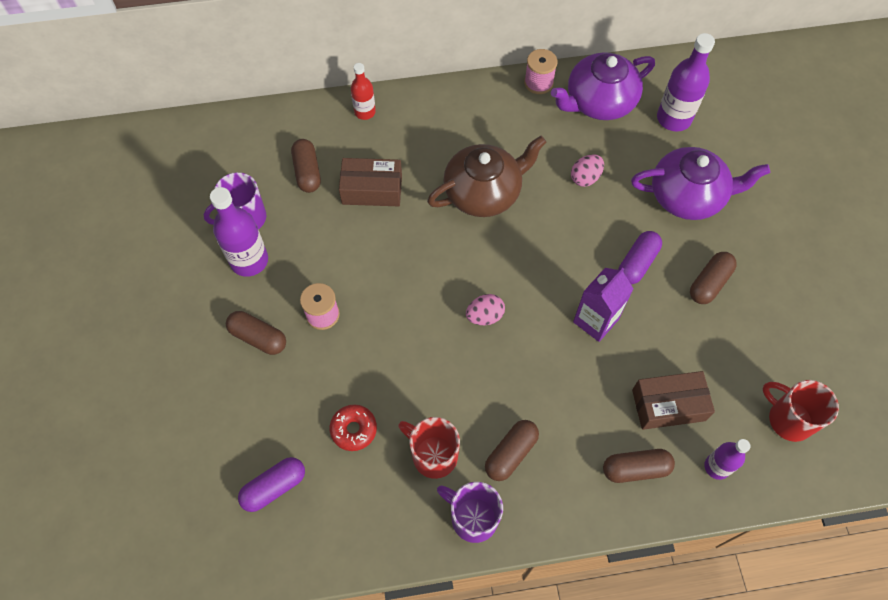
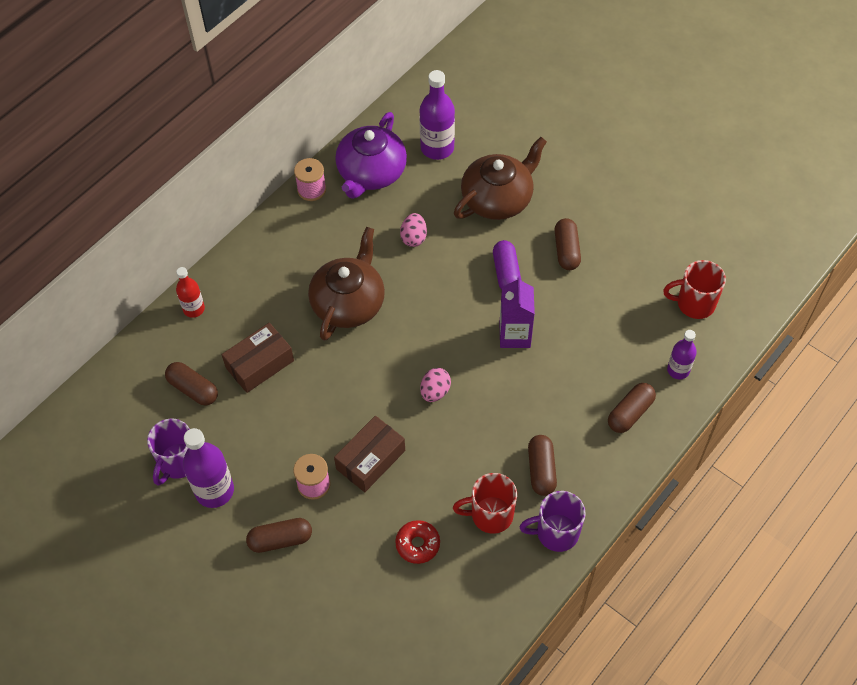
camera: 40 degrees left, 5 degrees down
(274, 487) = (399, 630): purple capsule -> none
(668, 405) = (613, 354): brown box -> brown box (370, 459)
(688, 196) = (498, 199): purple teapot -> brown teapot

